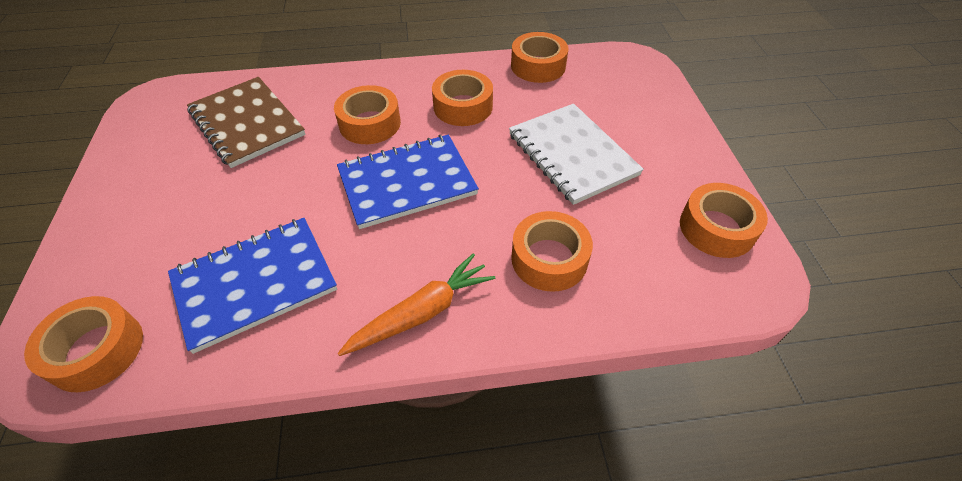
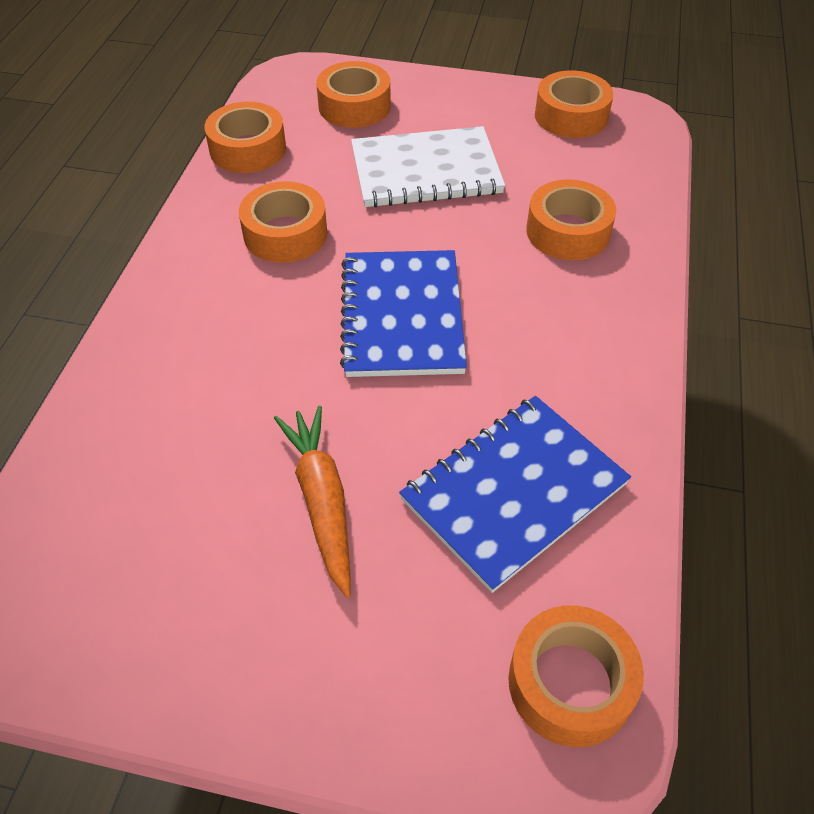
camera: 70 degrees left, 0 degrees up
(247, 123) = (169, 477): brown notebook -> none
(255, 283) = (514, 492): blue notebook -> blue notebook turned 60 degrees clockwise
(370, 123) = (263, 330): orange tape -> orange tape (354, 106)
(422, 312) = (606, 343): orange carrot -> orange carrot (322, 501)

